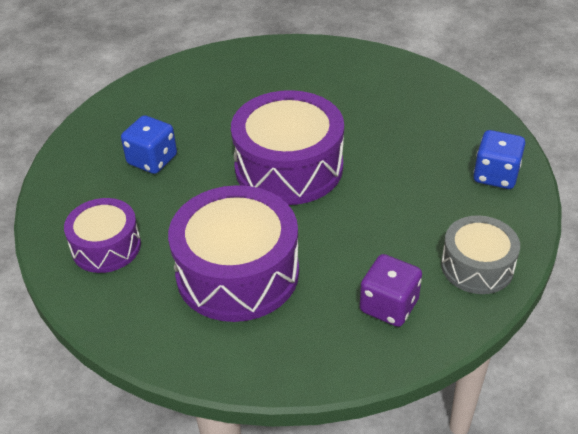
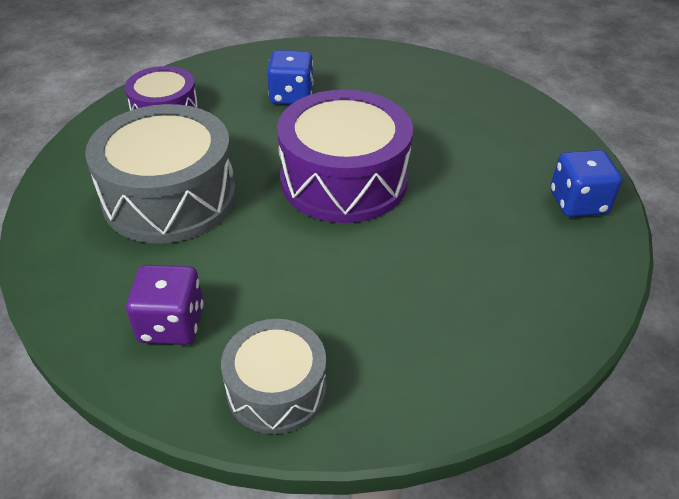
camera: 60 degrees right, 0 degrees up
(237, 272) = (170, 197): purple drum -> grey drum
(495, 175) = (464, 362): blue dice -> blue dice (578, 203)

